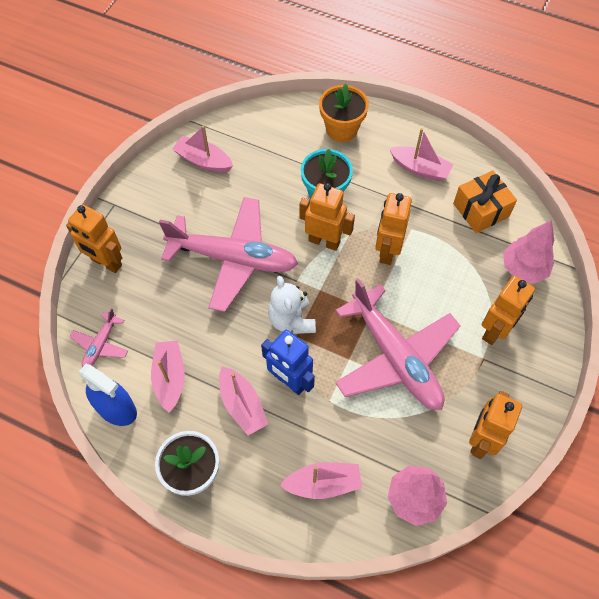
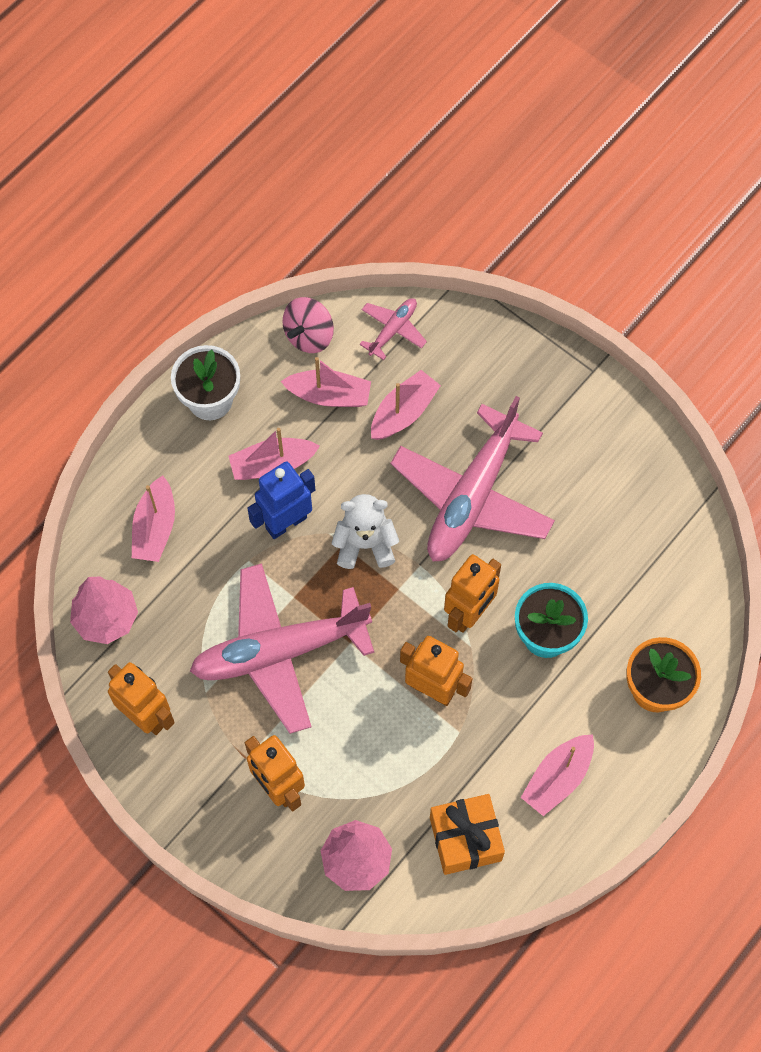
camera: 105 degrees right, 5 degrees up
(100, 345) = (393, 330): pink plane -> pink plane turned 90 degrees clockwise
(106, 263) = (505, 350): orange robot -> none
(116, 408) = (309, 336): blue spray bottle -> pink spinning top
(203, 161) = (640, 491): pink boat -> pink boat (403, 412)

